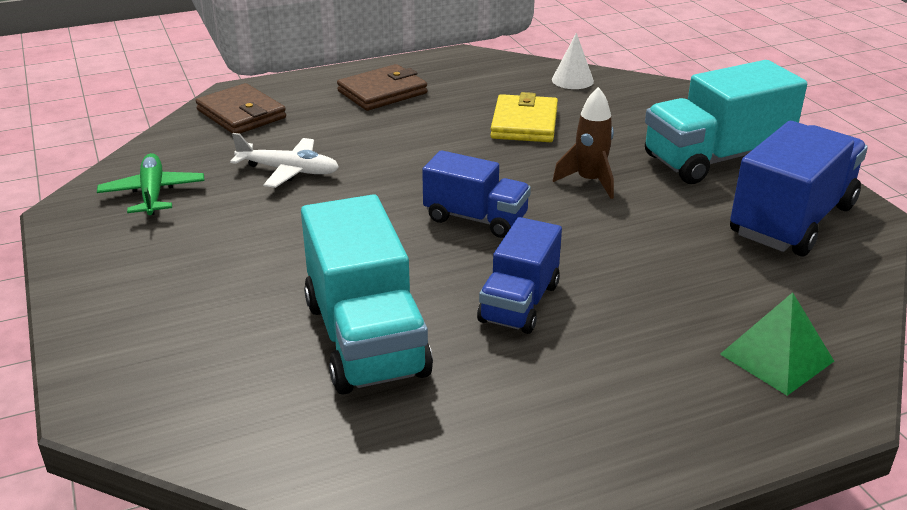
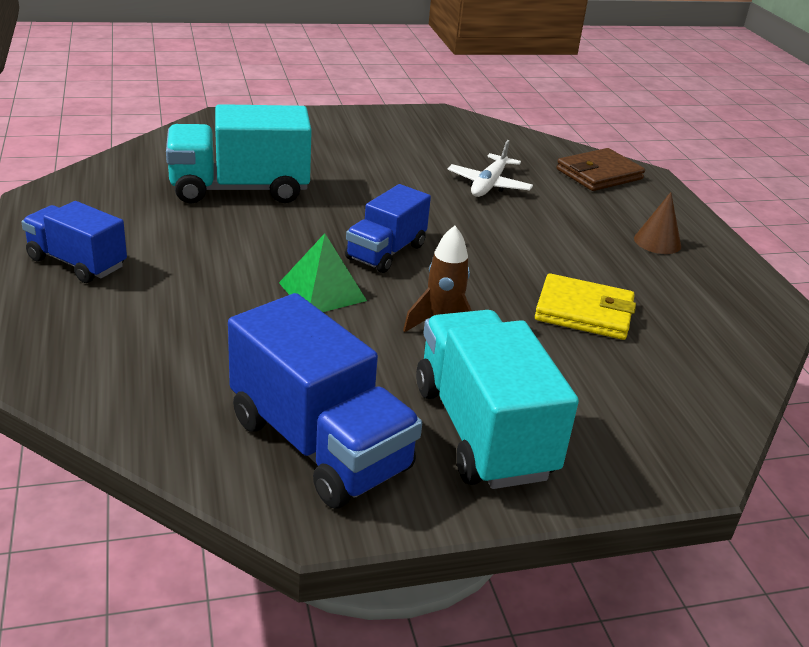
camera: 95 degrees right, 0 degrees up
(153, 194) = (460, 138): green plane -> none
(382, 92) = (657, 242): brown wallet -> brown cone
(519, 303) = (249, 250): blue truck -> blue truck (77, 263)
(572, 80) = (717, 371): white cone -> none
(776, 357) = (101, 352): green pyramid -> green pyramid (322, 291)

